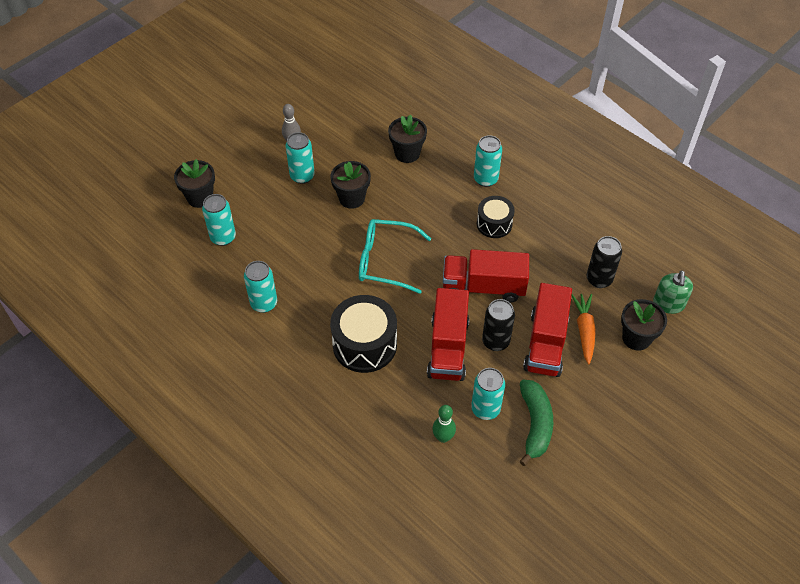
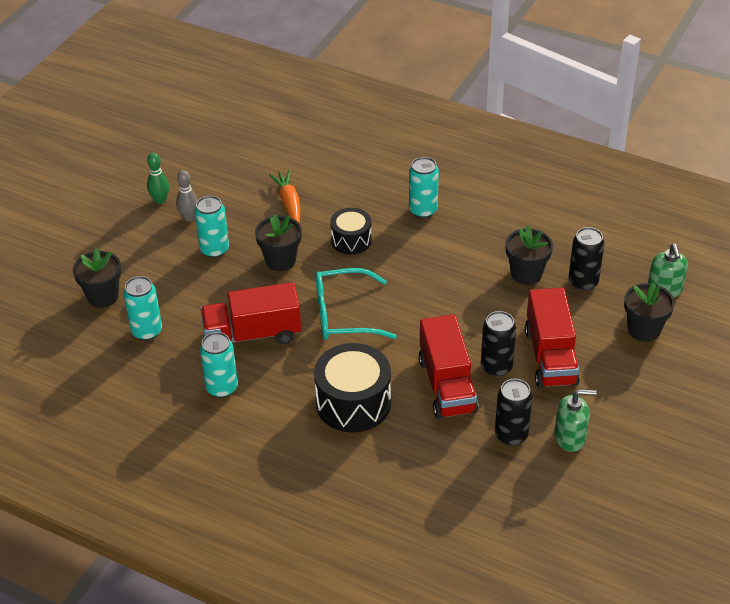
camera: 15 degrees left, 10 degrees down
(407, 153) = (325, 202): black flower pot -> black flower pot (526, 274)
(443, 437) = (476, 474): green bowling pin -> green bowling pin (160, 200)
(483, 287) = (462, 317): red truck -> red truck (252, 335)
(485, 409) = (511, 435): turquoise can -> black can
(494, 224) = (449, 252): black drum -> black drum (351, 240)
(535, 424) = (570, 437): green banana -> green soap dispenser
(584, 330) = (586, 335): orange carrot -> orange carrot (289, 203)

